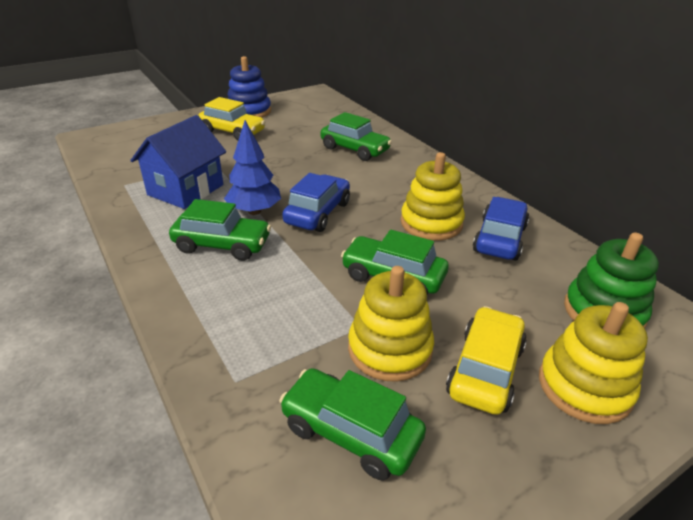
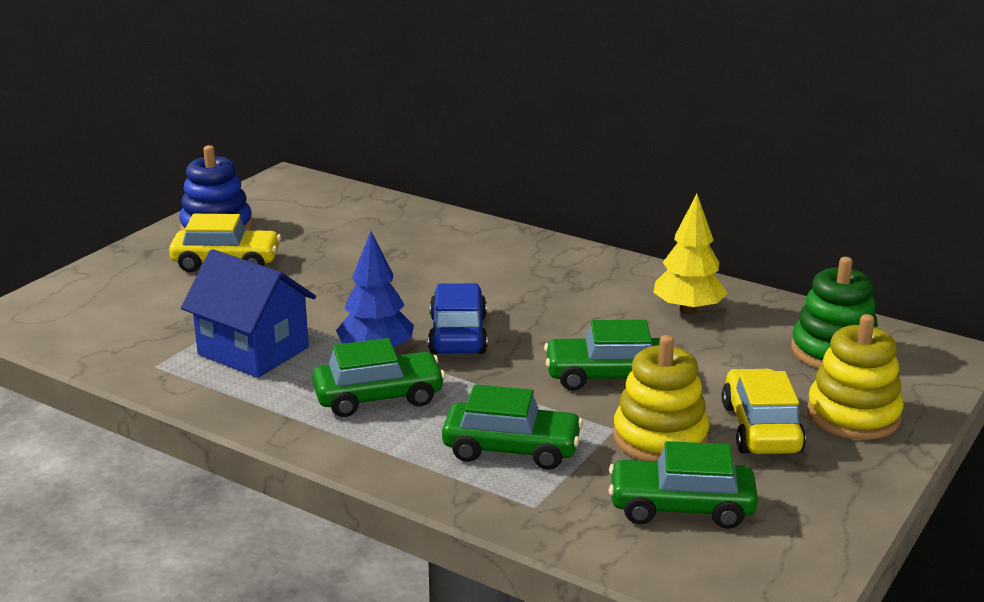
camera: 25 degrees left, 10 degrees down
(185, 190) = (253, 351): blue house -> blue house turned 60 degrees counterclockwise
(355, 149) = (427, 248): green car -> green car (511, 449)
(431, 223) = (601, 313): yellow stacking toy -> none
(499, 239) = (688, 310): blue car -> yellow tree

